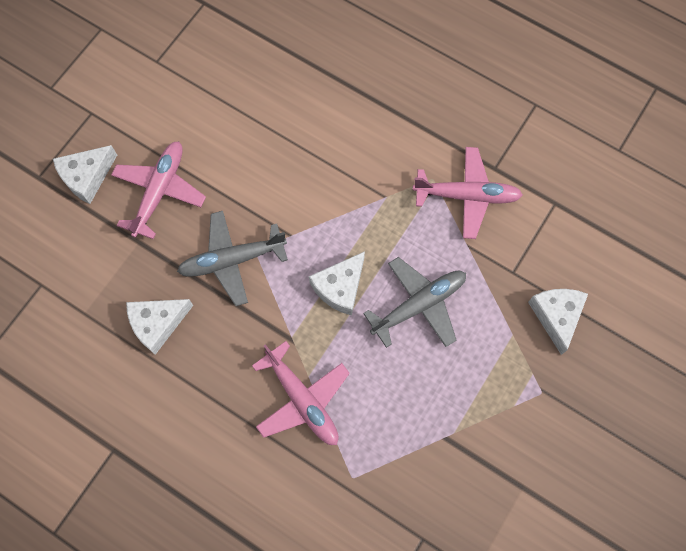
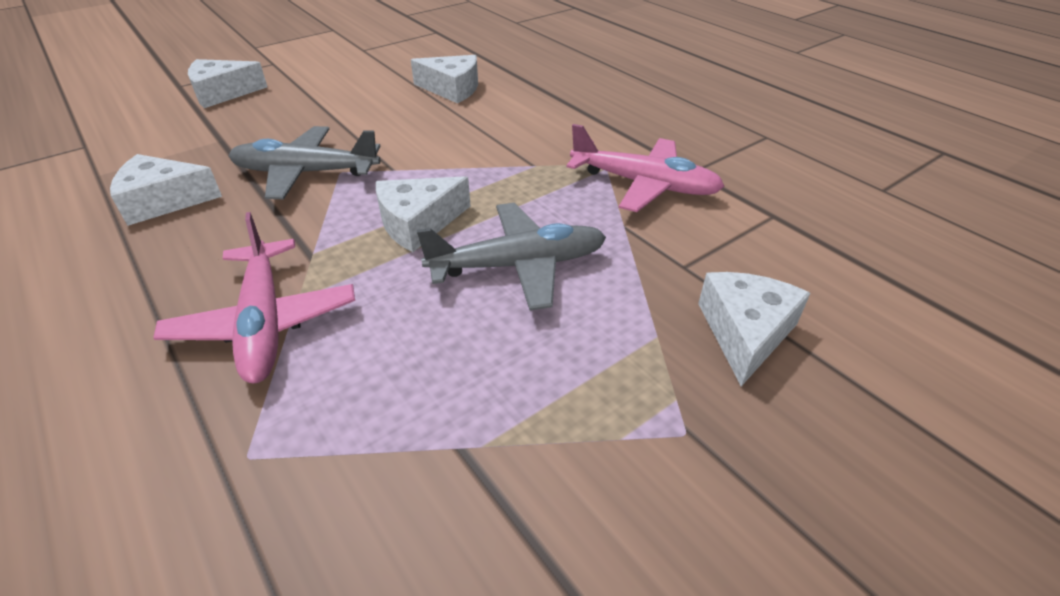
camera: 20 degrees right, 30 degrees down
(159, 192) = (281, 114): pink plane -> none
(274, 108) = (452, 89): none -> white cheese

